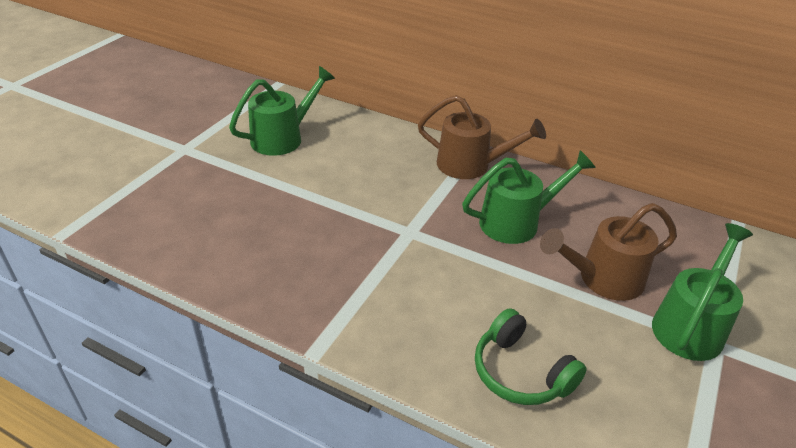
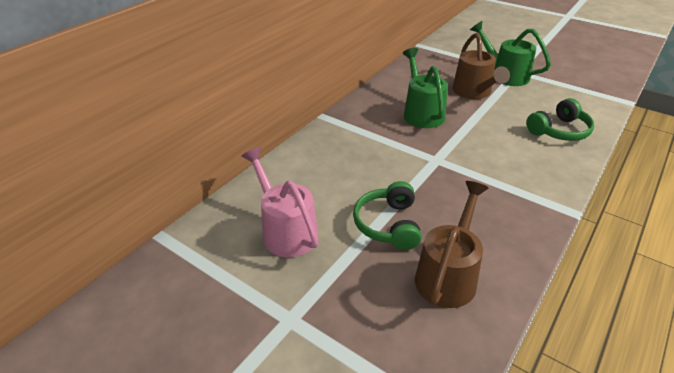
camera: 80 degrees left, 0 degrees up
(283, 138) = (285, 230): green watering can -> pink watering can
(291, 195) = (388, 224): none -> green headphones
(472, 165) = (351, 122): brown watering can -> brown watering can (448, 274)

